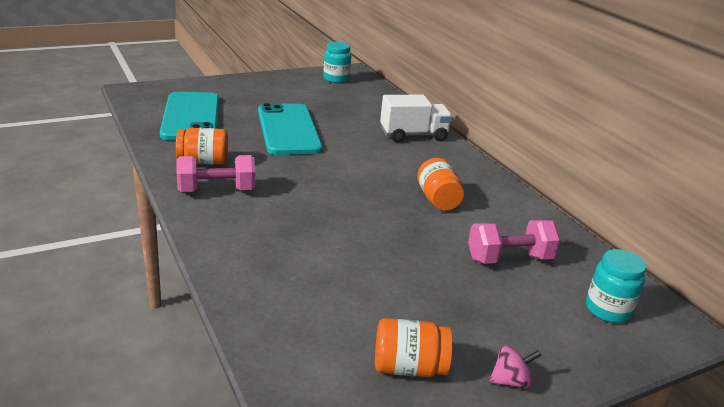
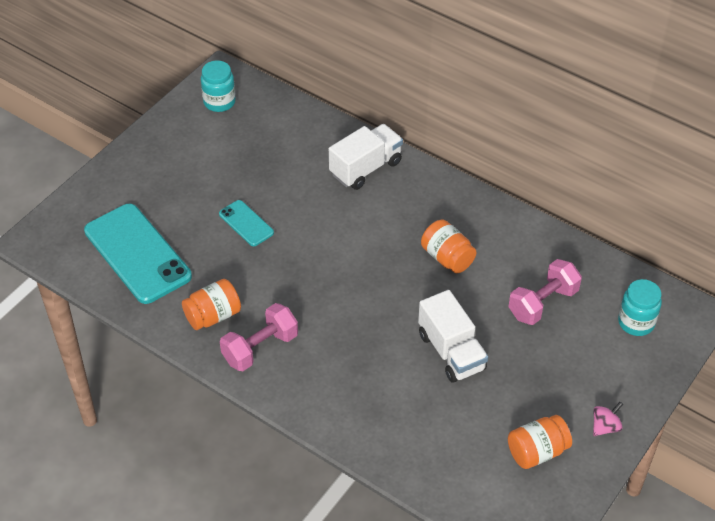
camera: 25 degrees left, 20 degrees up
(288, 130) = (246, 223): turquoise phone -> turquoise phone, size x0.49
(385, 256) = (451, 352): none -> white truck

